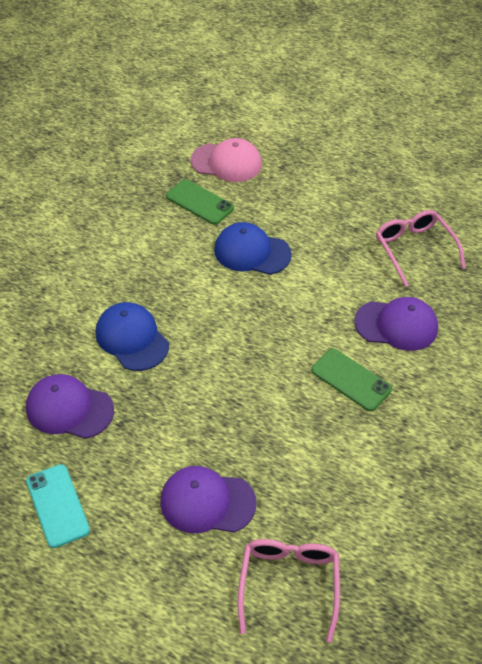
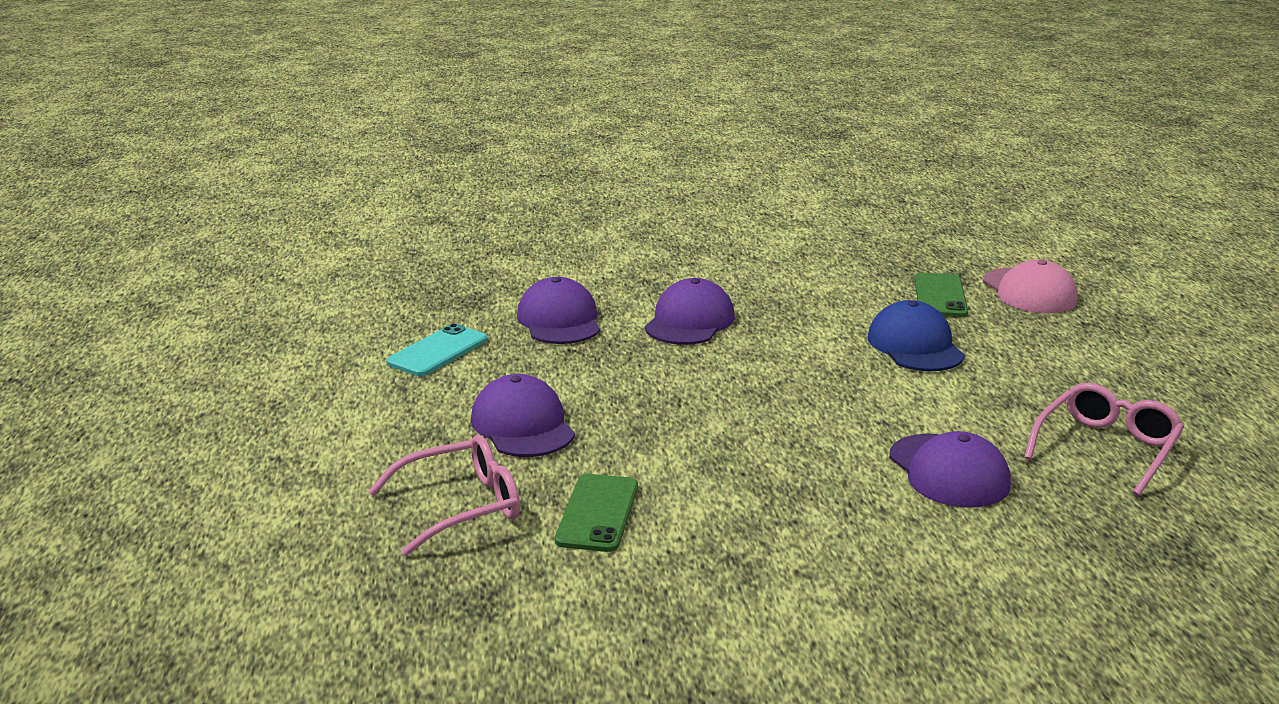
camera: 60 degrees right, 25 degrees down
(132, 338) = (689, 321): blue cap -> purple cap
(351, 380) = (810, 464): green phone -> green phone (597, 513)

